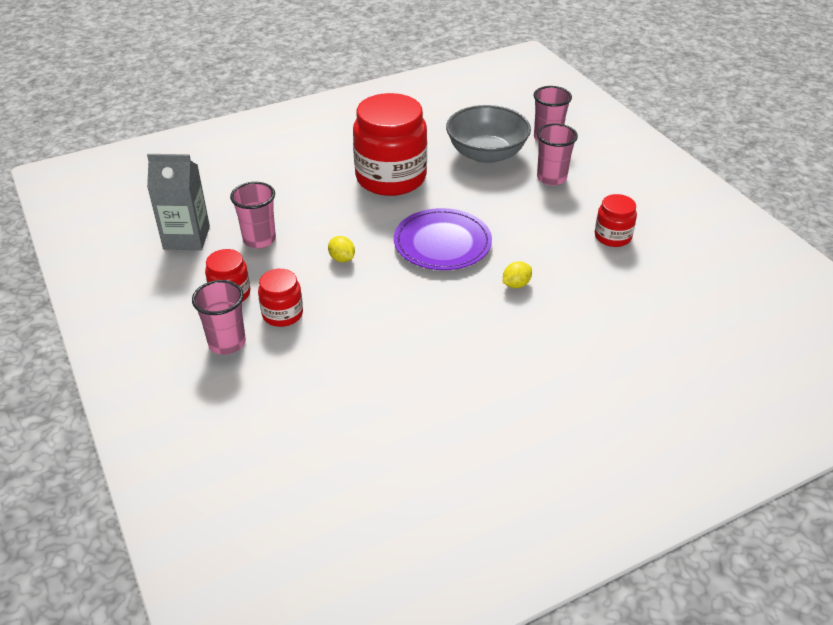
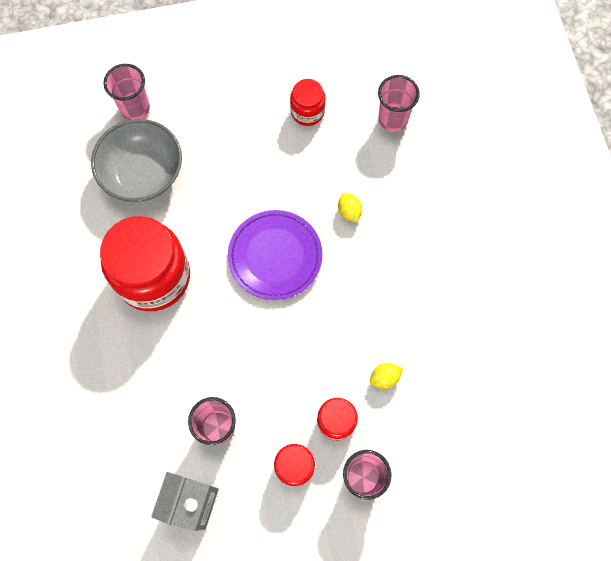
camera: 75 degrees left, 30 degrees up
(342, 259) = (271, 352): yellow lemon -> yellow lemon (384, 377)
(551, 178) = (204, 129): pink cup -> pink cup (393, 119)

